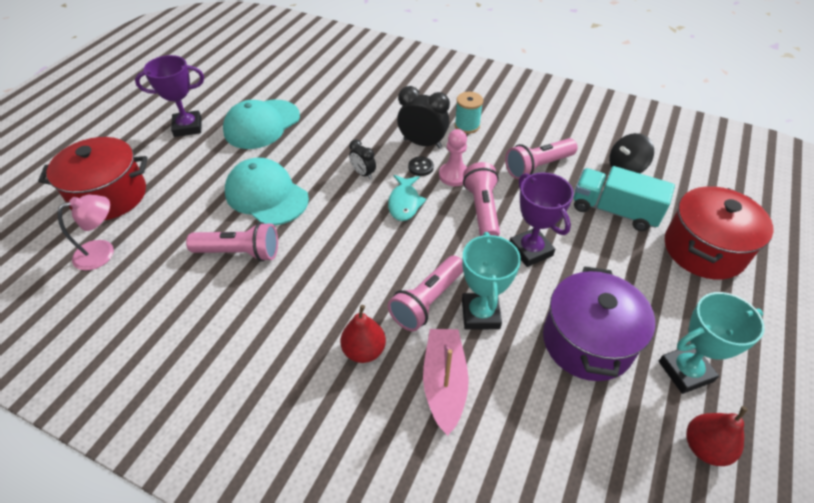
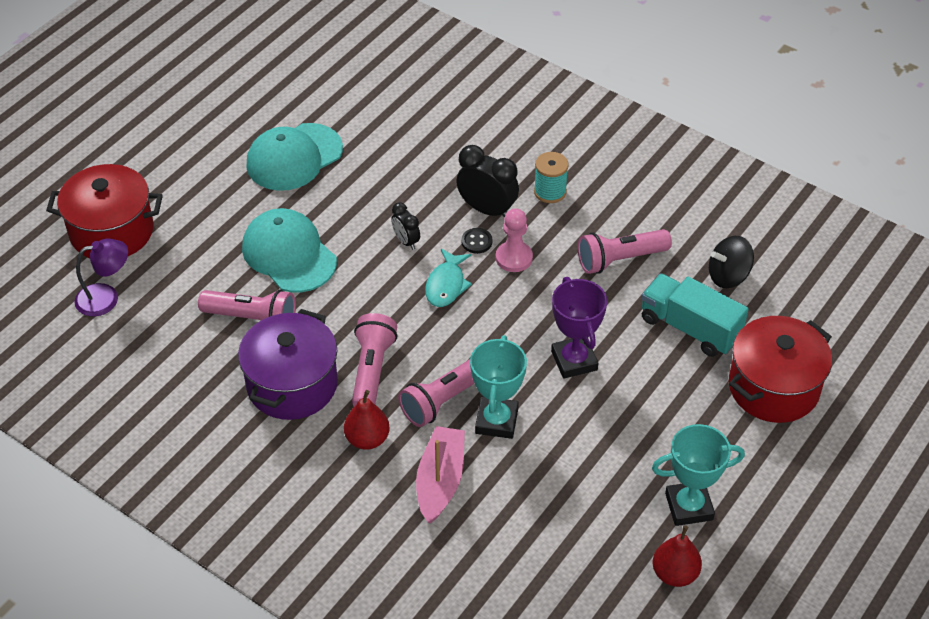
camera: 10 degrees right, 0 degrees up
(103, 252) = (106, 298): pink lamp -> purple lamp
(188, 127) = (204, 150): purple trophy -> none
(482, 210) = (534, 306): pink flashlight -> pink flashlight (372, 370)
(587, 341) = (599, 464): purple pot -> purple pot (292, 384)

